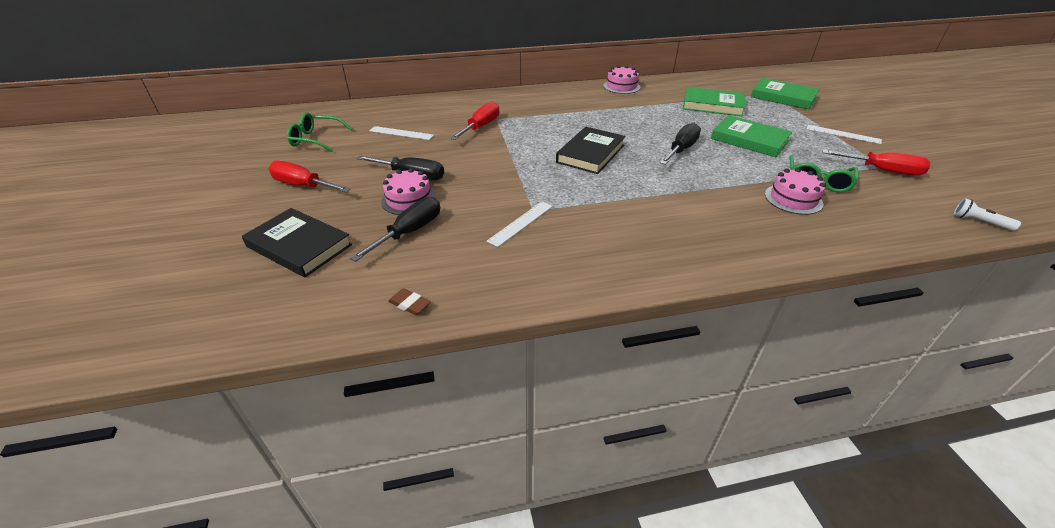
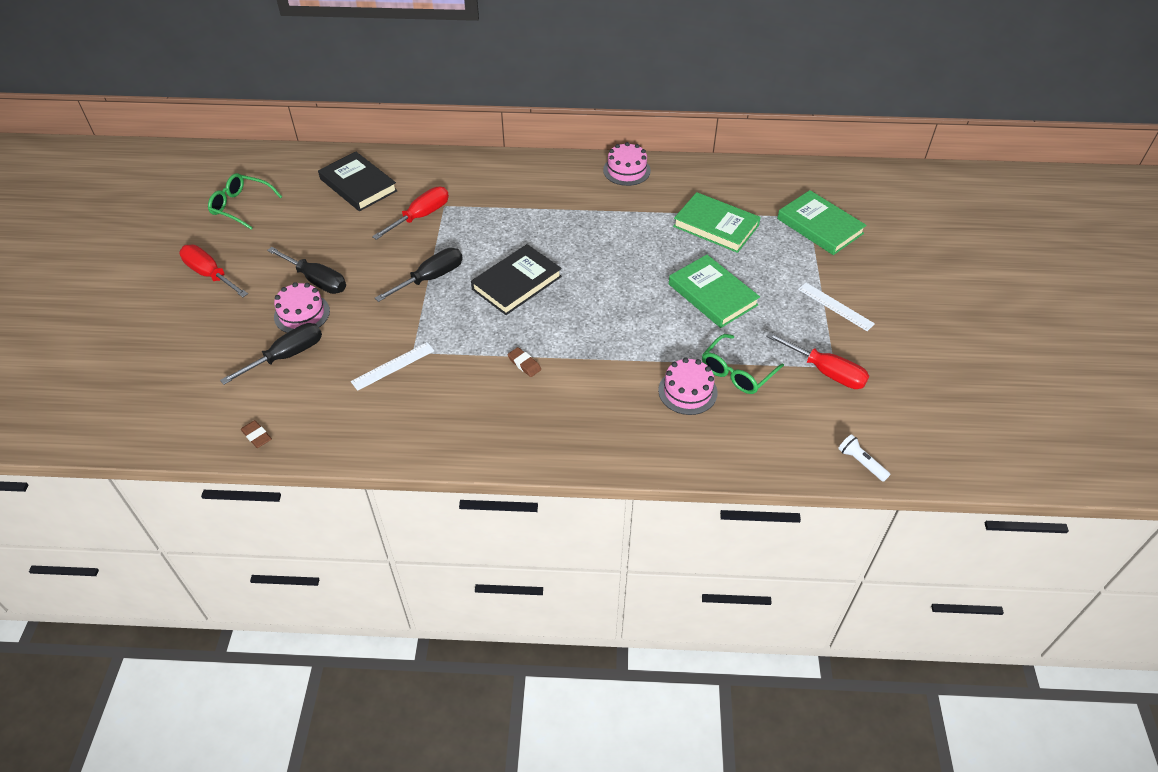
camera: 15 degrees right, 10 degrees up
(299, 246) = (187, 352): black book -> black book (358, 185)
(401, 133) = (331, 212): white ruler -> none
(640, 203) = (524, 364): none -> brown eraser
(681, 149) = (621, 295): black screwdriver -> black screwdriver (431, 278)

